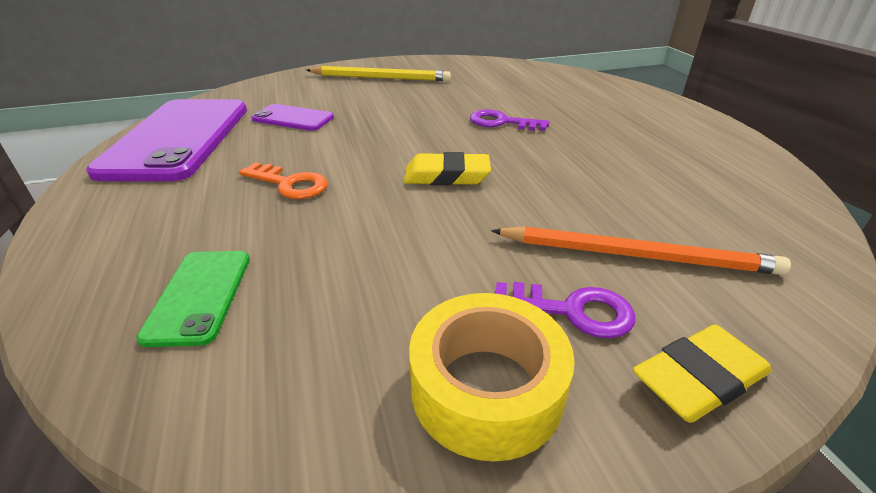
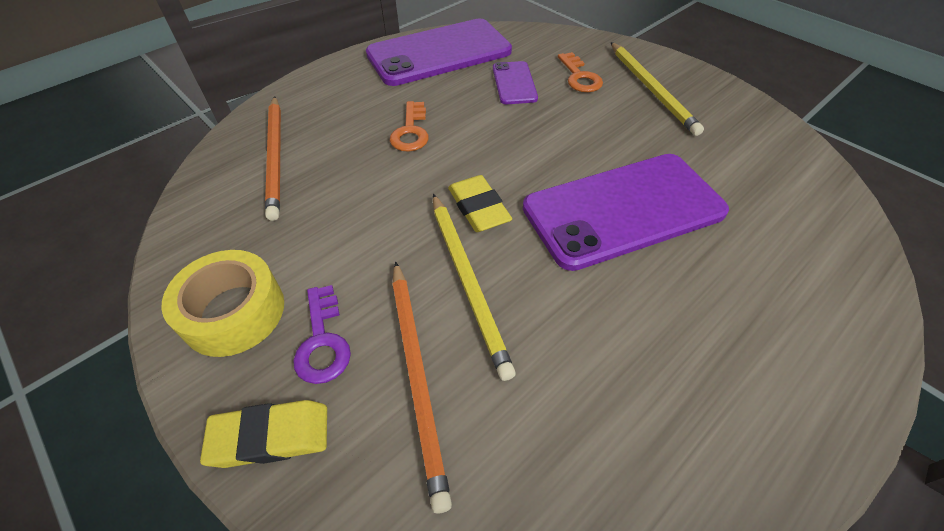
camera: 65 degrees right, 15 degrees up
(199, 296) = (276, 157): green phone -> orange pencil
(327, 94) = (579, 77): none -> orange key
(502, 122) = (623, 210): purple key -> purple phone
(536, 203) = (468, 281): none -> yellow pencil
(698, 379) = (270, 436): yellow eraser -> yellow eraser turned 45 degrees counterclockwise

